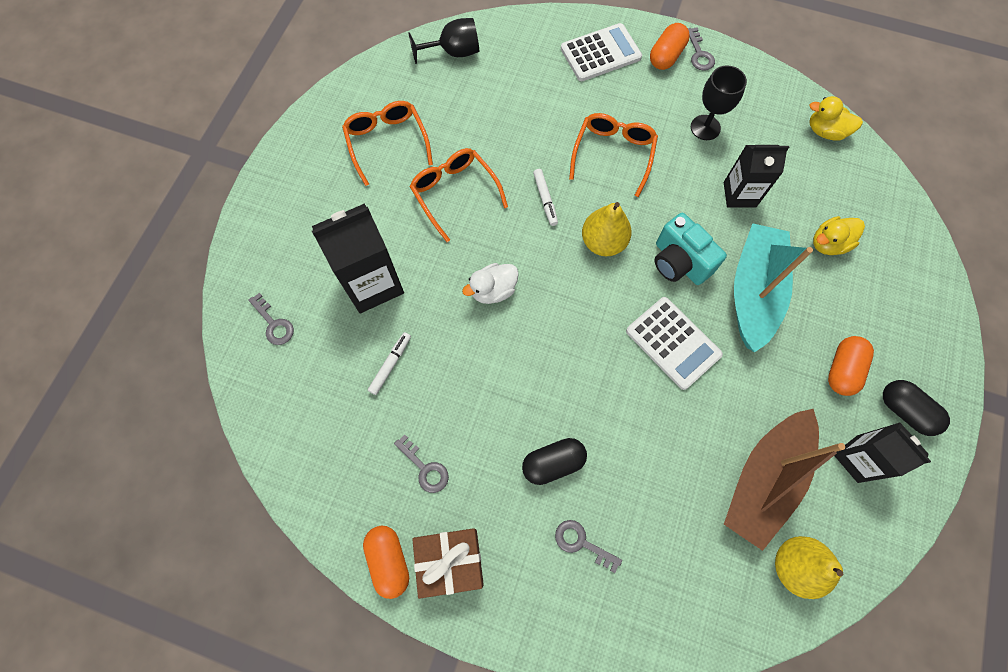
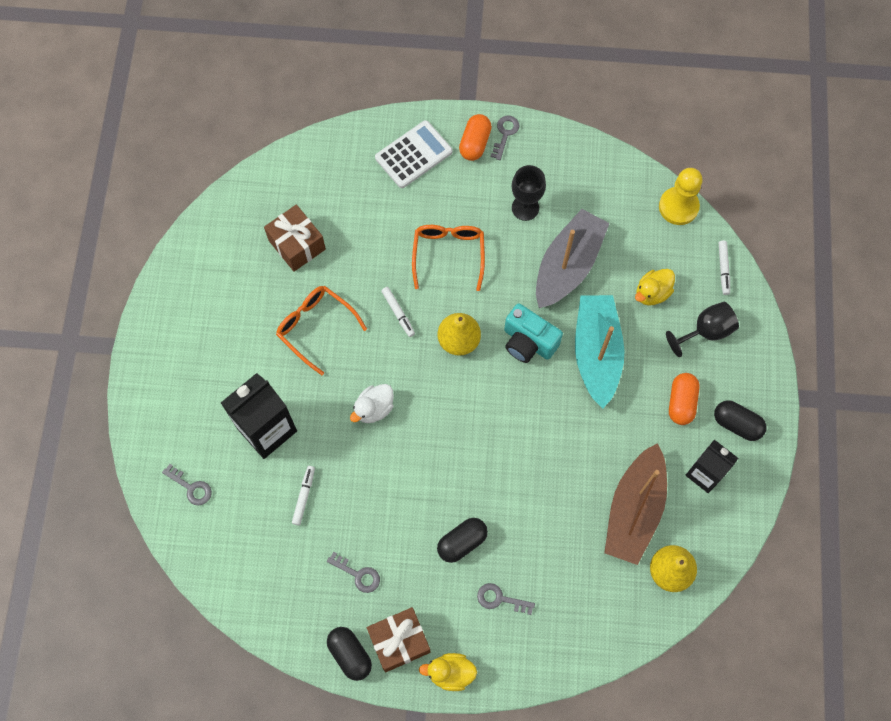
camera: 15 degrees left, 0 degrees up
(387, 143) = (240, 293): orange glasses -> none
(389, 560) = (350, 654): orange capsule -> black capsule
(454, 52) = (275, 186): black goblet -> black goblet (706, 331)
(459, 110) = (297, 245): none -> brown gift
(673, 343) = (538, 415): white calculator -> none
(699, 54) = (505, 134): grey key -> grey key turned 135 degrees counterclockwise
(739, 194) = (568, 266): black carton -> grey boat
(825, 131) = (632, 186): yellow duck -> yellow duck (450, 673)
(873, 163) = (678, 207): none -> yellow pawn
(914, 237) = (723, 269): none -> white marker

